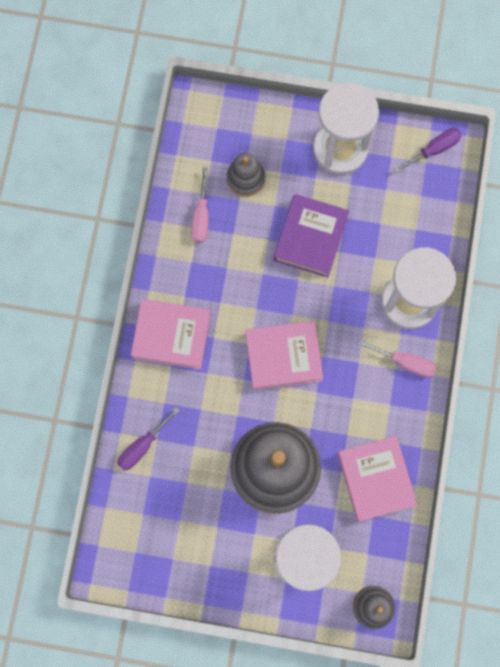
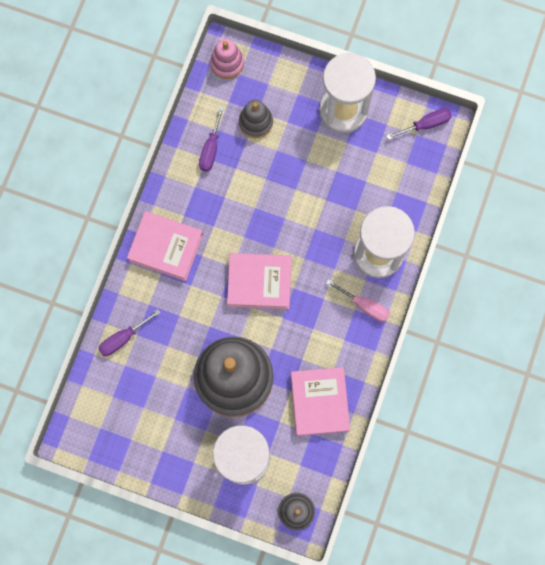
camera: 10 degrees right, 0 degrees up
(201, 118) = (227, 63): none -> pink stacking toy
(201, 216) = (211, 149): pink screwdriver -> purple screwdriver
(310, 238) = (302, 183): purple book -> none

